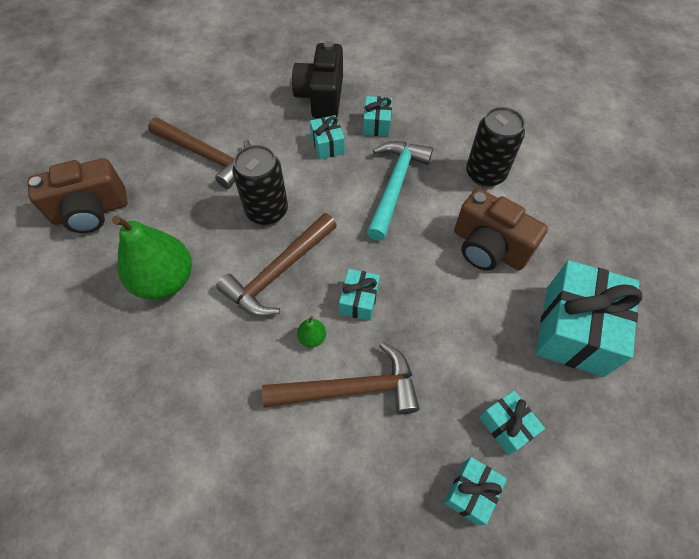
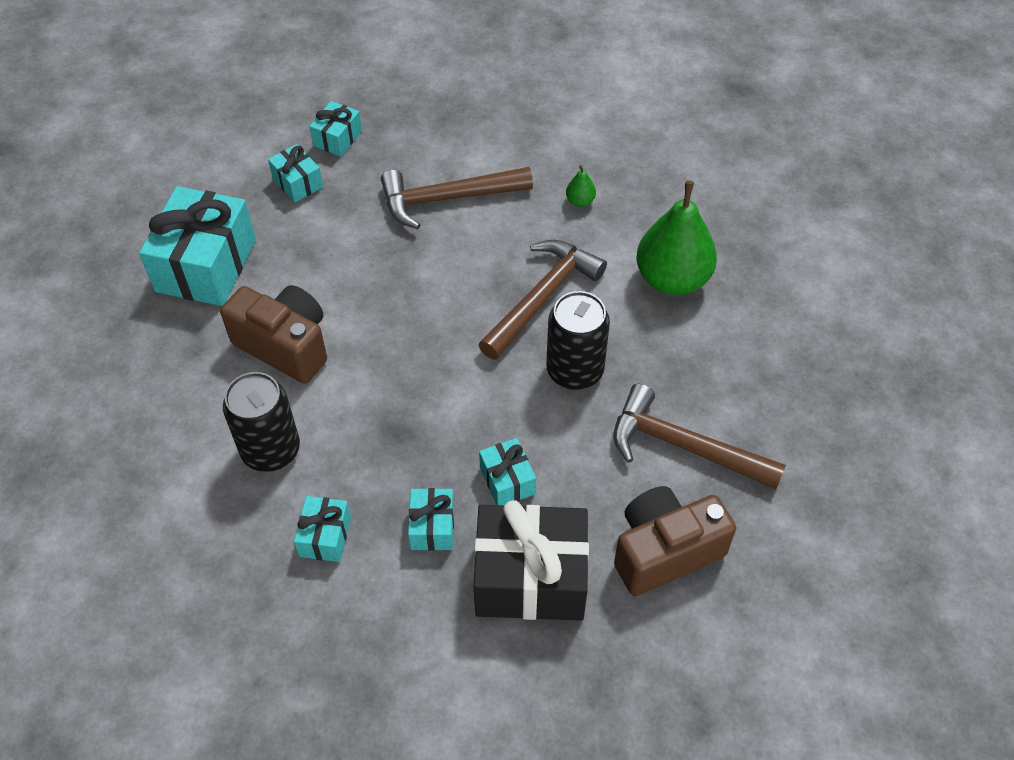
camera: 175 degrees right, 5 degrees down
(91, 211) = (806, 351): brown camera -> brown camera (665, 551)
(312, 338) = (492, 237): green pear -> green pear (580, 201)
(321, 97) = (530, 578): black camera -> black gift
(359, 300) = (444, 275): turquoise gift -> turquoise gift (325, 536)
(395, 186) = (403, 420): turquoise hammer -> none

